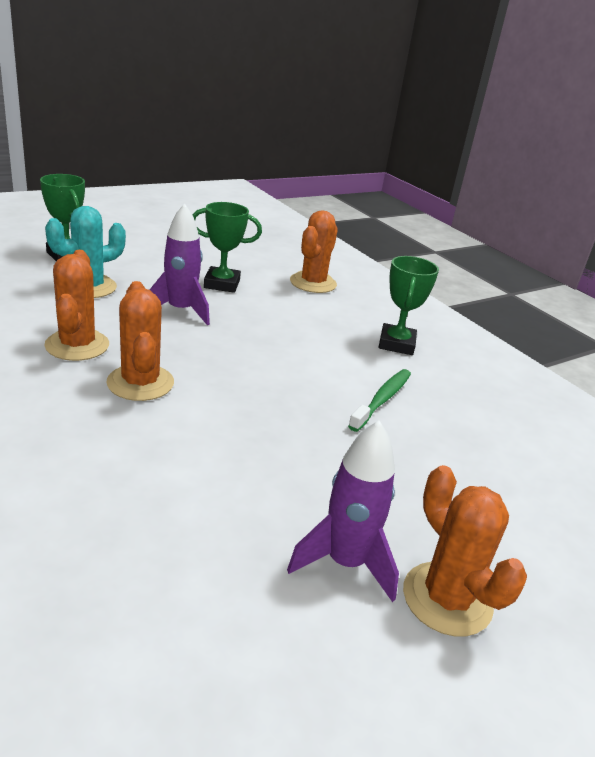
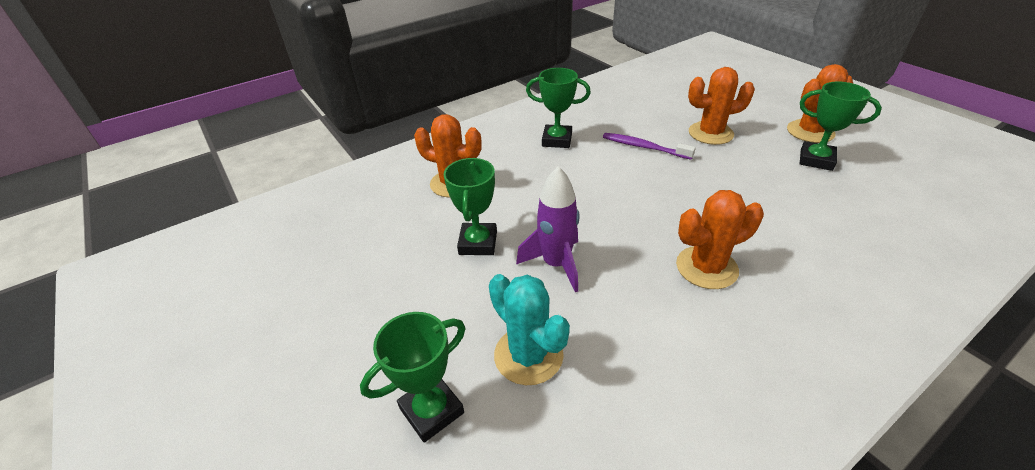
camera: 85 degrees left, 10 degrees up
(77, 345) = (671, 328): orange cactus -> orange cactus (710, 133)
(345, 563) = (816, 160): purple rocket -> green trophy
(382, 400) = (644, 147): green toothbrush -> purple toothbrush

